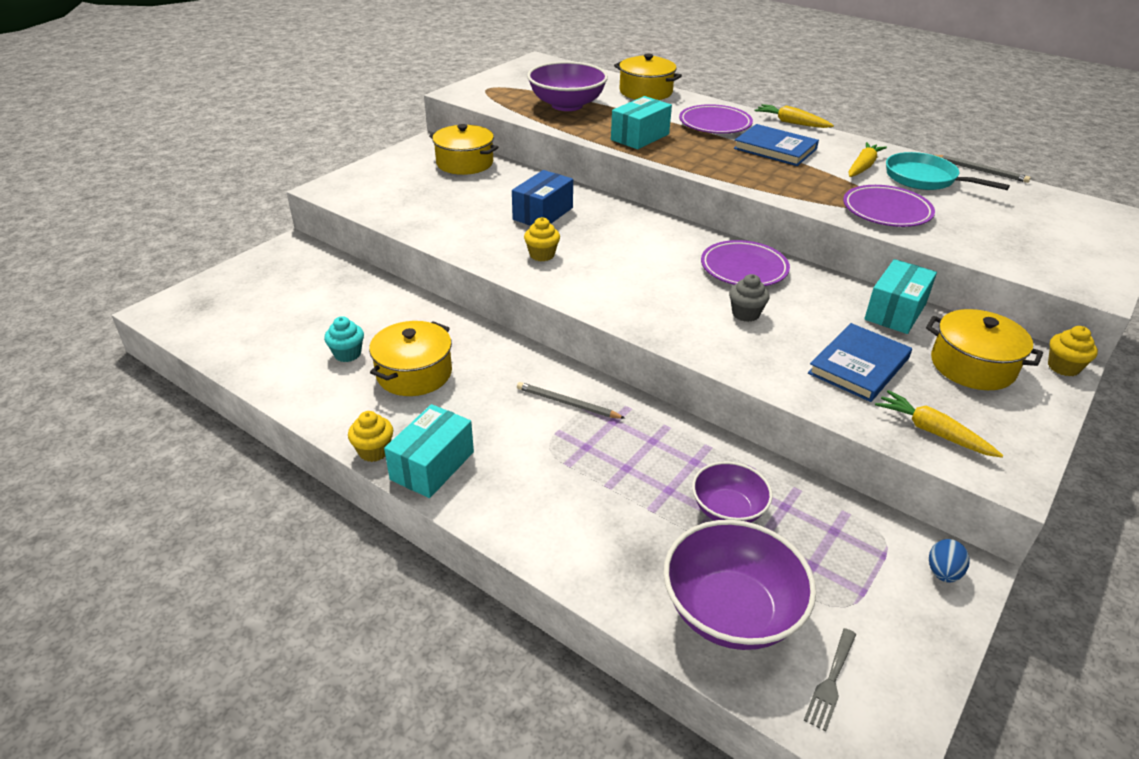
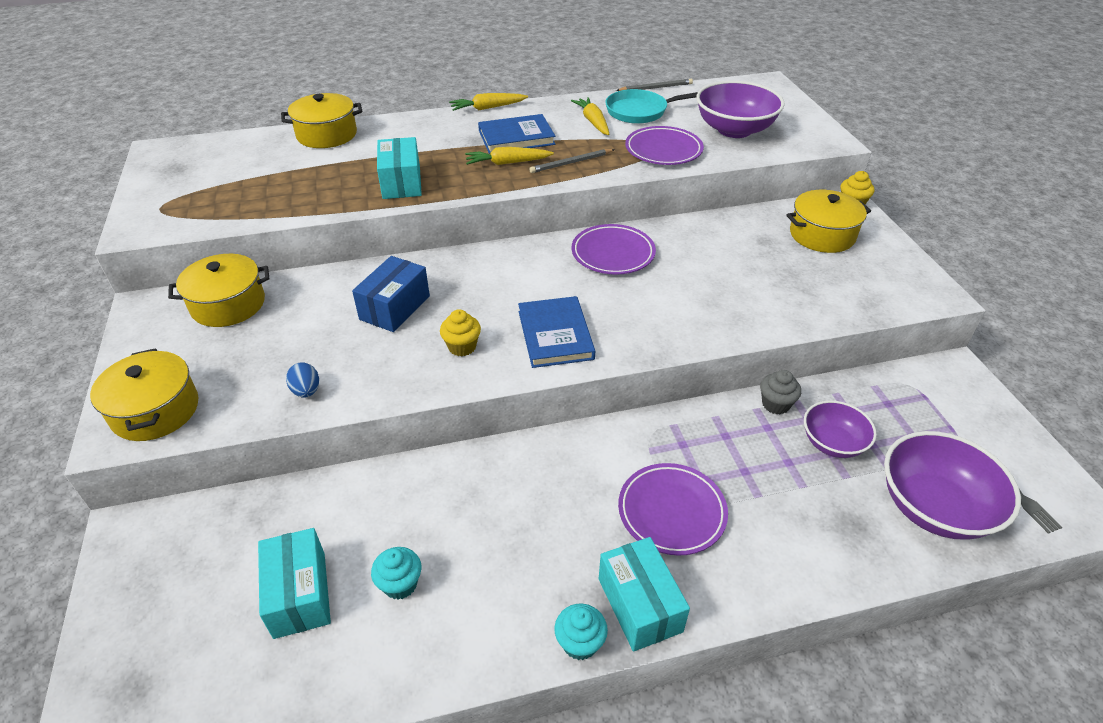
camera: 50 degrees left, 5 degrees up
(374, 451) = (580, 643): yellow cupcake -> turquoise cupcake
(414, 373) = (489, 544): yellow pot -> yellow pot (155, 410)
(543, 214) = (395, 307): blue box -> blue box turned 45 degrees clockwise
(567, 105) = (279, 185): purple bowl -> purple bowl (734, 130)
(568, 403) = (636, 458): grey pencil -> grey pencil (571, 163)
(715, 124) = (437, 138): purple plate -> purple plate (671, 512)
(745, 314) = (671, 289): grey cupcake -> grey cupcake (775, 404)
(859, 366) = (781, 279): blue book -> blue book (555, 335)
(895, 311) = (736, 224): turquoise box -> turquoise box (300, 594)
(933, 432) = (875, 295): yellow carrot -> yellow carrot (507, 163)
(943, 572) = (955, 381): blue egg -> blue egg (306, 391)

